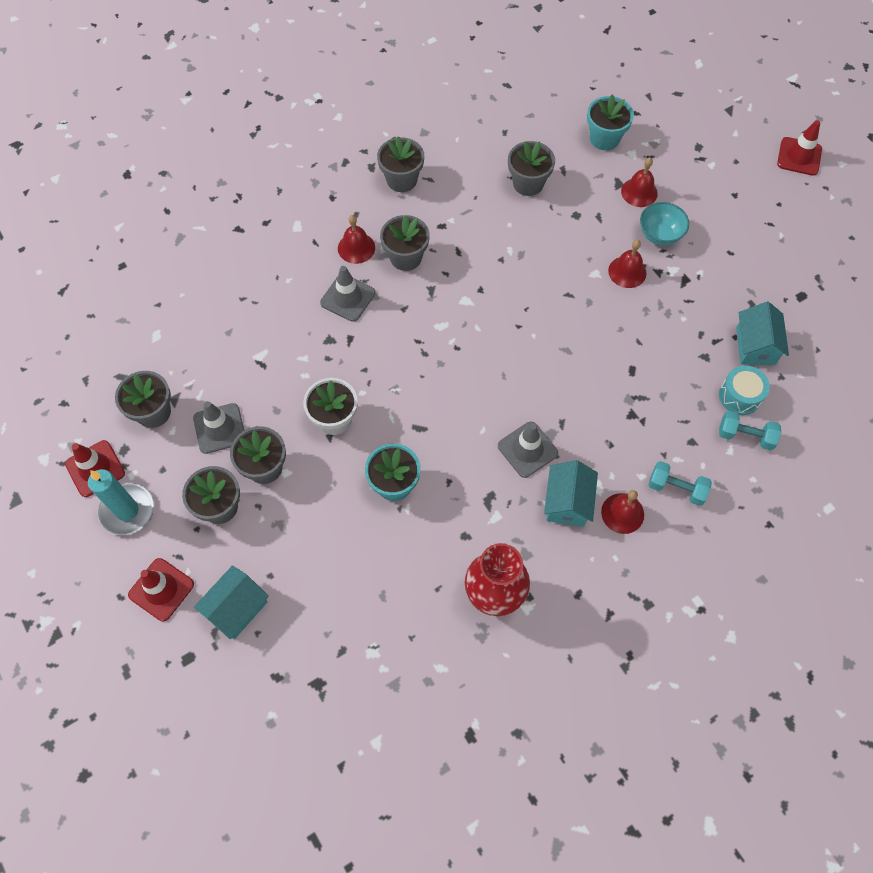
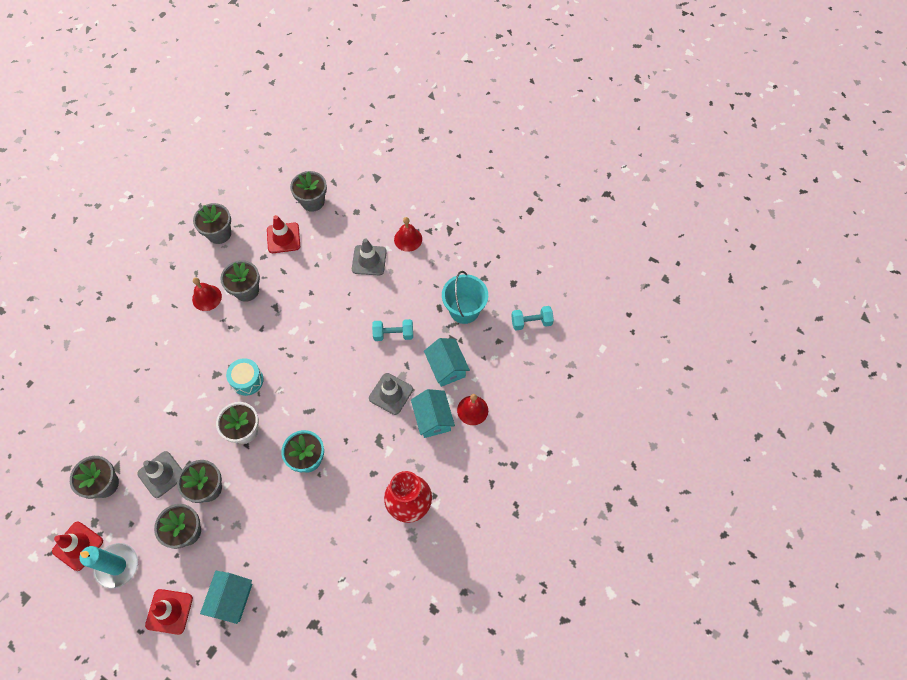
camera: 25 degrees left, 0 degrees up
(348, 298) = (216, 337): grey traffic cone -> grey traffic cone (369, 260)
(604, 138) = (353, 148): turquoise flower pot -> none
(639, 192) = (393, 178): red bell -> none
(659, 235) = (419, 204): turquoise bowl -> none
(663, 386) = (464, 310): none -> turquoise bucket
(676, 488) = (501, 377): turquoise dumbbell -> turquoise dumbbell (393, 334)
(739, 396) = (517, 296): turquoise drum -> turquoise drum (247, 380)
(755, 346) = (513, 257): turquoise house -> turquoise house (446, 368)
(799, 156) = (491, 112): red traffic cone -> red traffic cone (283, 238)

